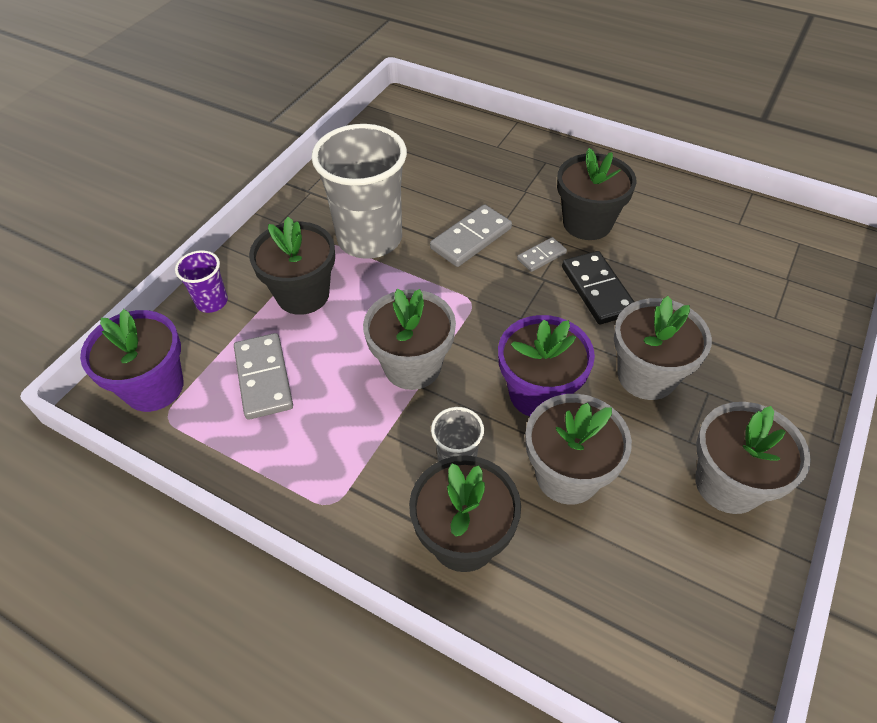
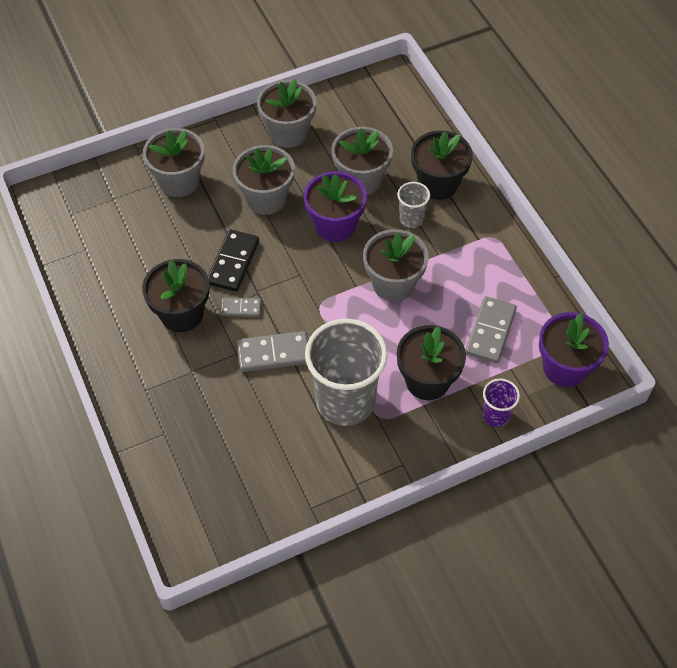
camera: 145 degrees left, 5 degrees up
(757, 336) = (179, 181): none -> grey flower pot

